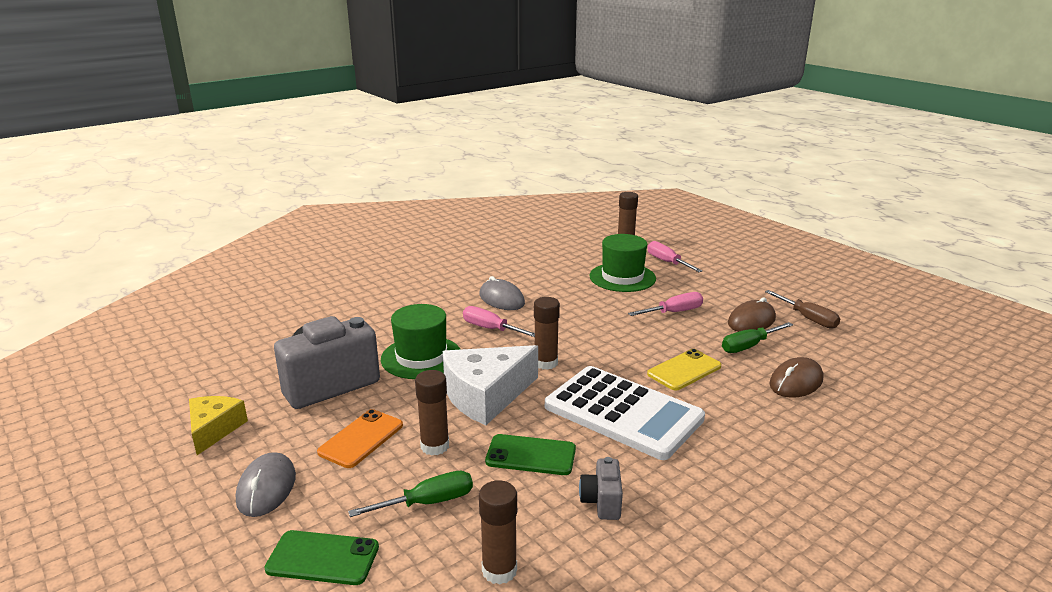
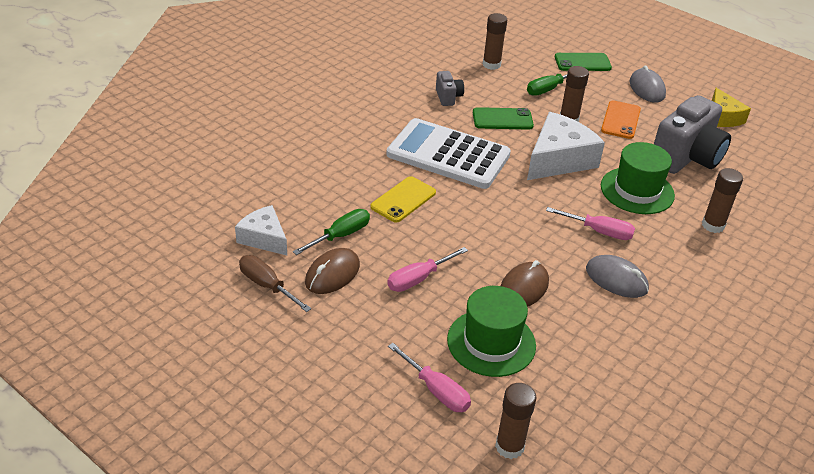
camera: 165 degrees right, 15 degrees up
(545, 363) = (527, 195): brown glue stick -> brown glue stick (713, 225)
(796, 382) = (305, 197): brown mouse -> brown mouse (523, 288)
(826, 350) = (264, 238): none -> white cheese

